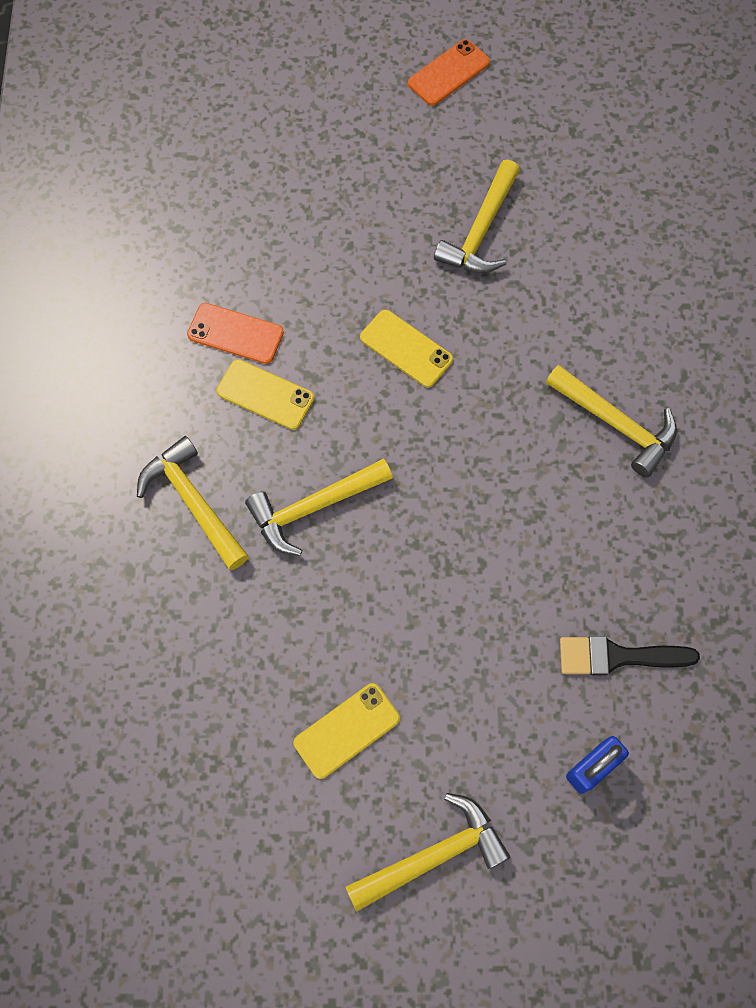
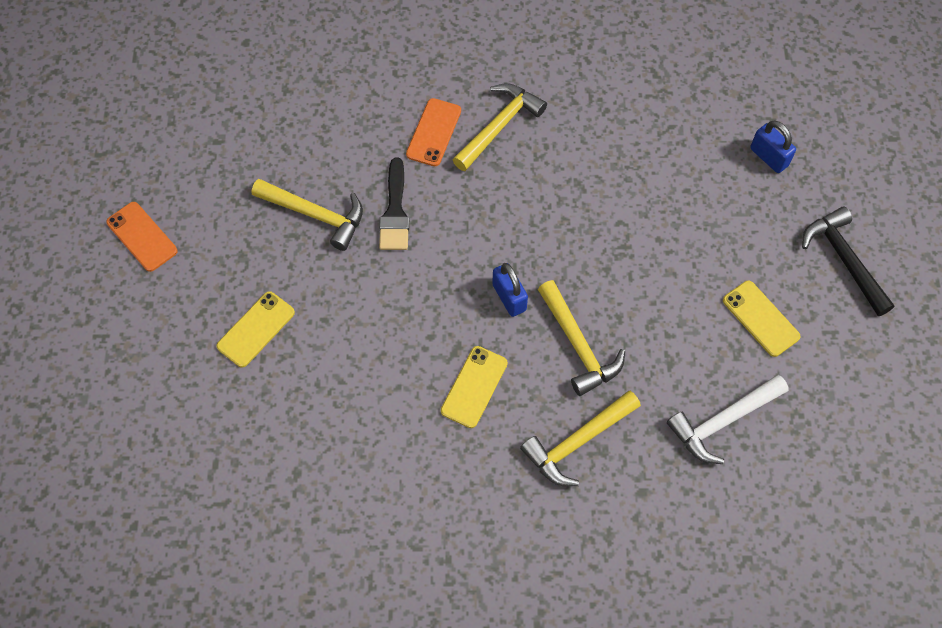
camera: 90 degrees left, 5 degrees down
(209, 669) = (722, 422): none -> white hammer
(235, 334) = (413, 414): orange phone -> orange phone (434, 132)
(377, 432) = (509, 297): none -> blue padlock
(406, 348) = (430, 274): yellow phone -> yellow phone (256, 329)
(434, 855) = (844, 260): yellow hammer -> black hammer
(617, 656) = (686, 137): black brush -> black brush (395, 212)

